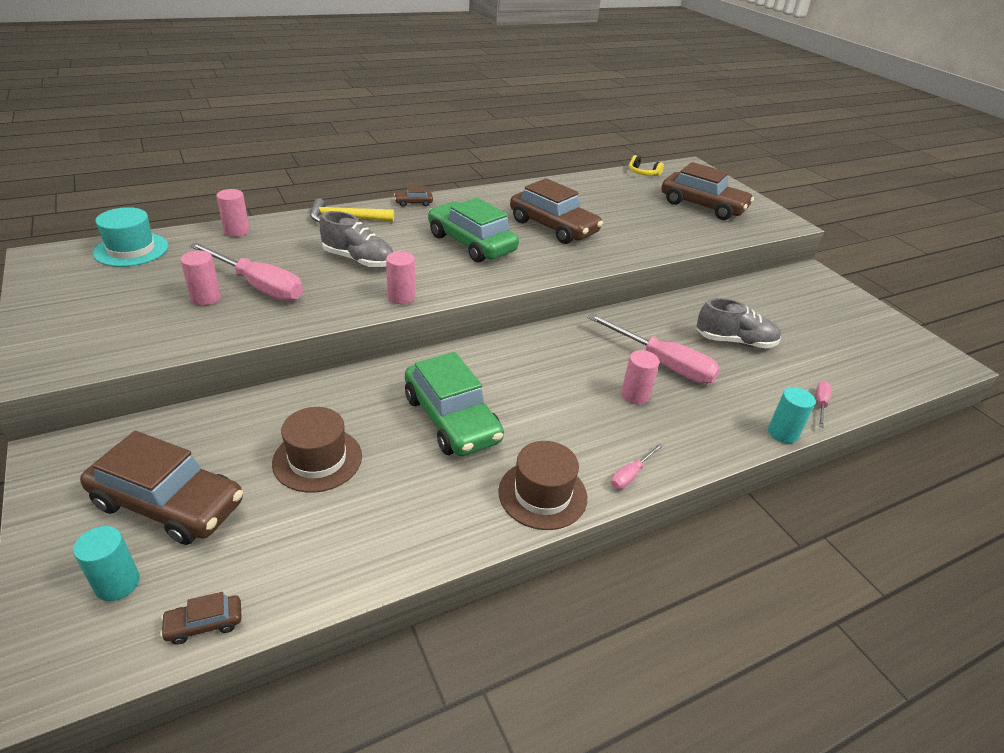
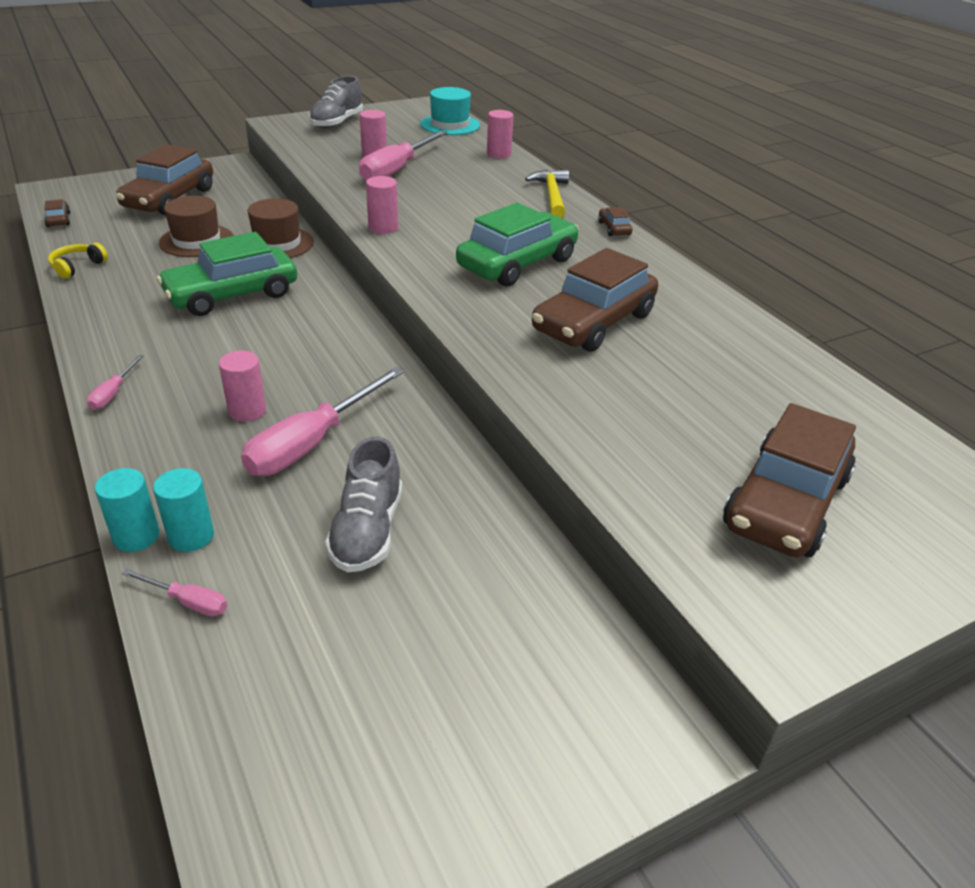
camera: 90 degrees right, 0 degrees up
(117, 583) = (106, 194): turquoise cylinder -> turquoise cylinder (191, 536)
(358, 260) = (456, 206): grey shoe -> grey shoe (337, 123)
(542, 494) = (110, 339): brown hat -> brown hat (277, 243)
(631, 475) = (113, 393): pink screwdriver -> pink screwdriver turned 120 degrees counterclockwise
(643, 173) = (904, 438): yellow headphones -> yellow headphones (77, 267)

